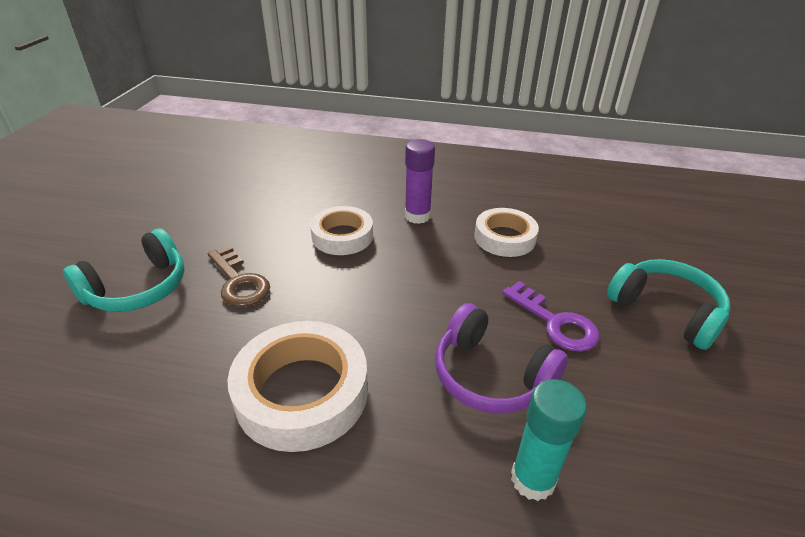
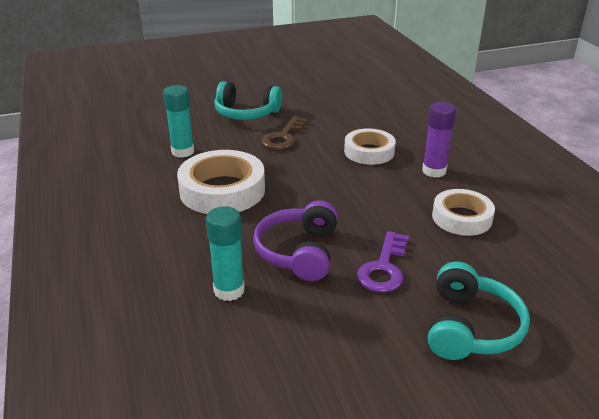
camera: 60 degrees right, 5 degrees down
(154, 397) = (182, 152): none -> turquoise glue stick

